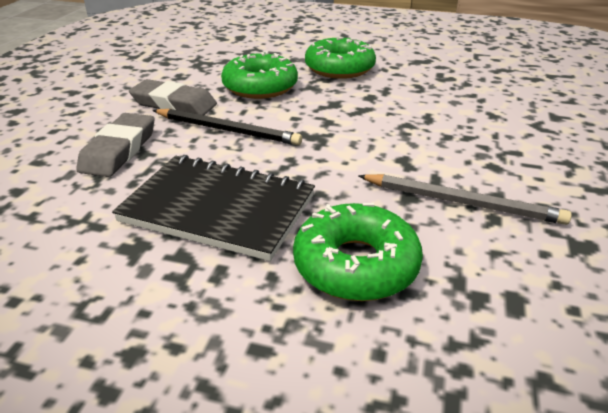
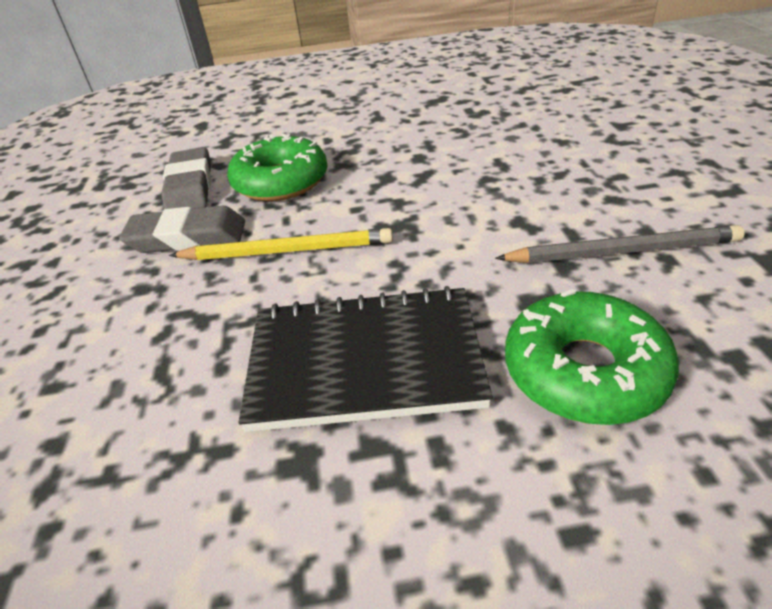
camera: 20 degrees left, 5 degrees up
(119, 150) = (164, 327): grey eraser -> grey eraser (190, 187)
(227, 130) = (287, 250): black pencil -> yellow pencil
(339, 68) = (355, 132): green donut -> none

